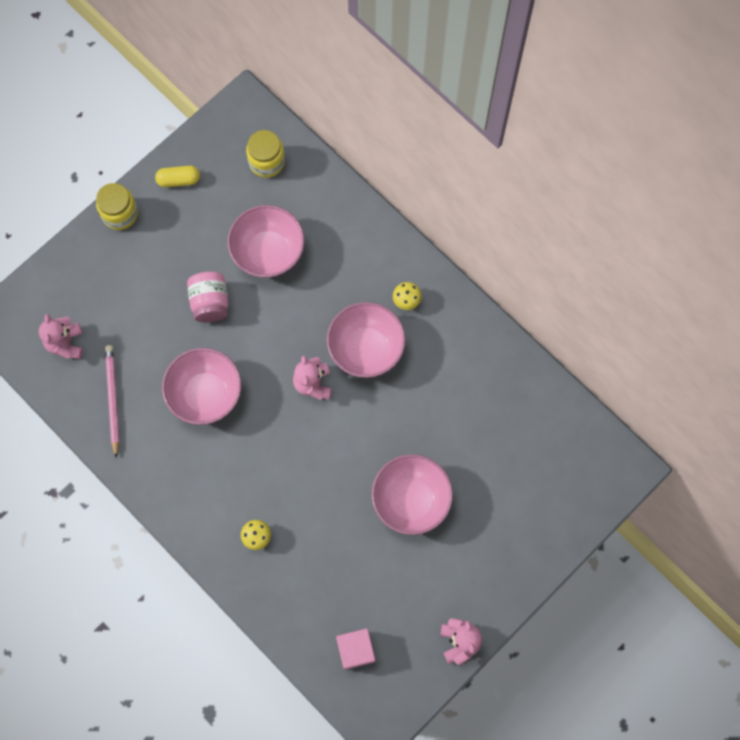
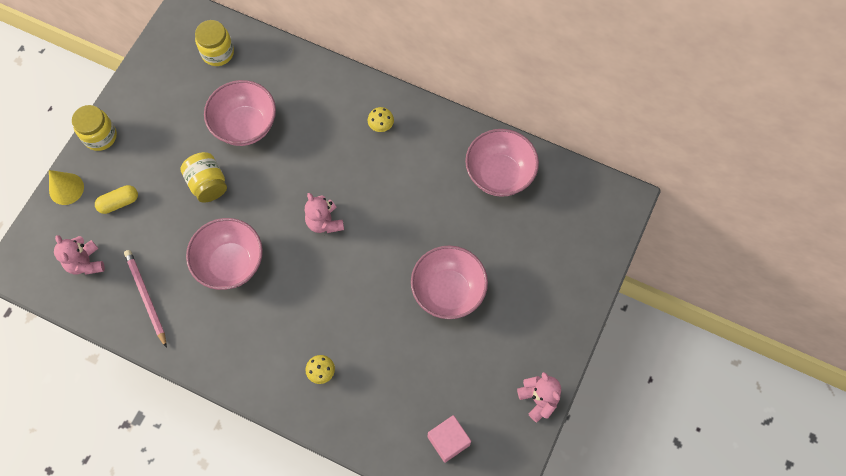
camera: 20 degrees left, 5 degrees down
(70, 259) = (66, 189): none -> yellow cone
(178, 180) = (144, 92): yellow capsule -> yellow capsule (119, 203)
(210, 302) = (208, 184): pink jar -> yellow jar
(366, 349) = (361, 177): pink bowl -> pink bowl (499, 174)

